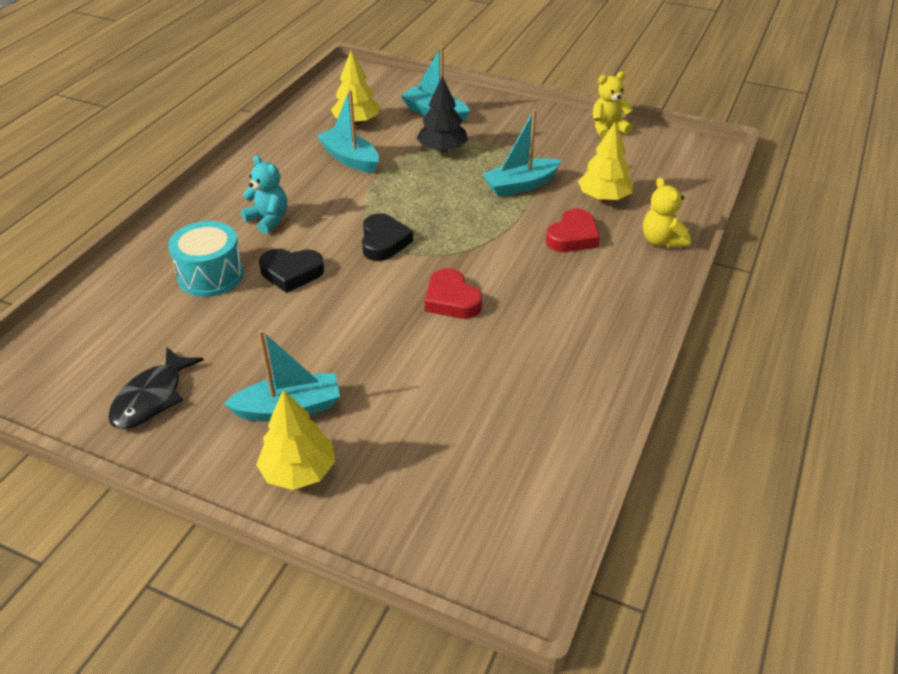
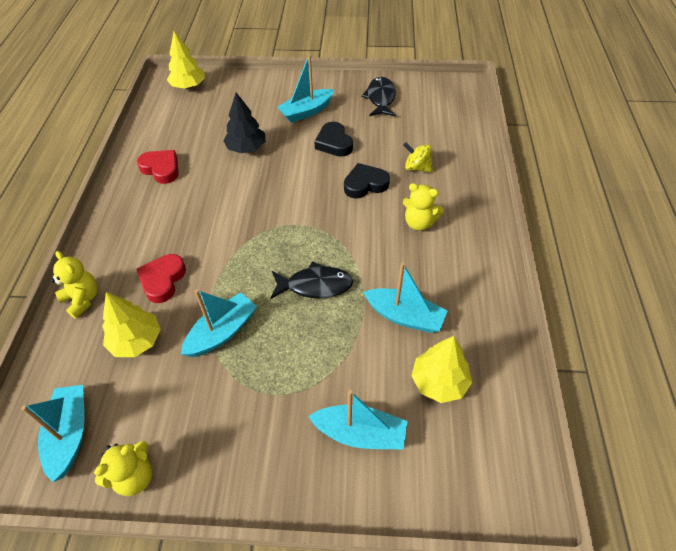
camera: 160 degrees right, 10 degrees up
(211, 275) = (417, 168): turquoise drum -> yellow spinning top
(268, 219) = (419, 223): turquoise teddy bear -> yellow teddy bear
(299, 471) = (283, 90): yellow tree -> yellow tree (188, 86)
(384, 242) = (316, 229): black heart -> black heart (334, 143)
(415, 196) = (315, 285): none -> black fish
(442, 149) = (320, 363): black tree -> black tree (246, 148)
(451, 300) = (244, 196): red heart -> red heart (161, 169)
(660, 157) = (70, 434): none -> turquoise boat

